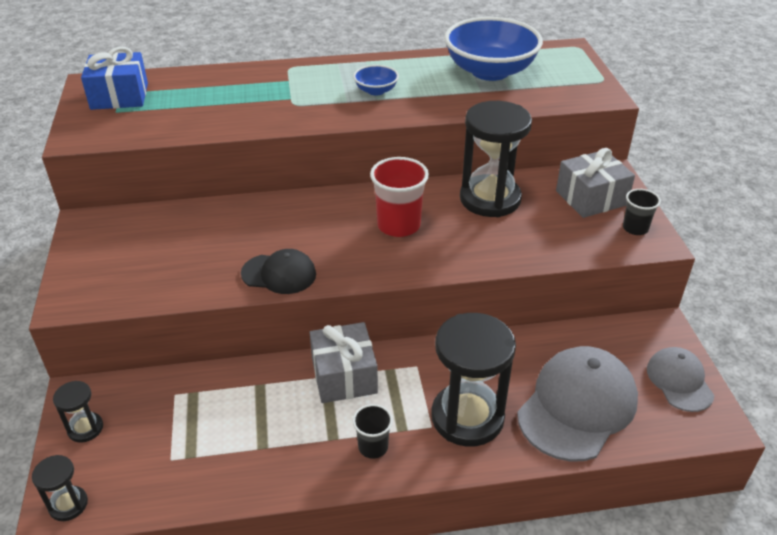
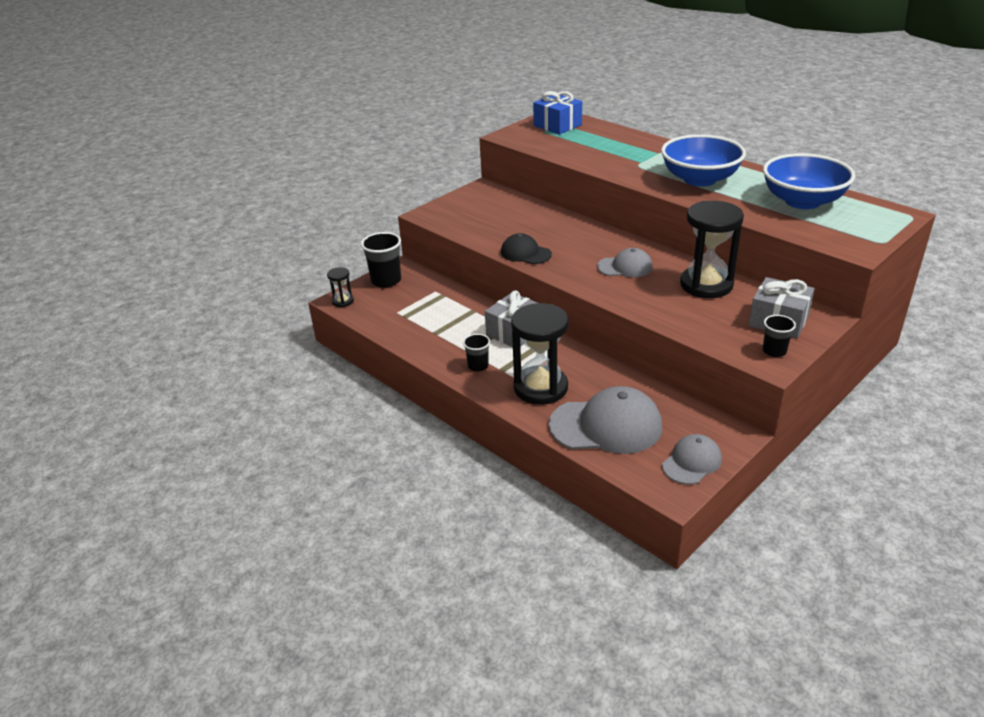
camera: 55 degrees right, 5 degrees down
(85, 428) = (386, 281): black hourglass -> black cup
(279, 274) = (525, 253): black cap -> black cap turned 150 degrees clockwise
(376, 91) = (700, 179): blue bowl -> blue bowl, size x2.19
(398, 225) = (625, 267): red cup -> grey cap

